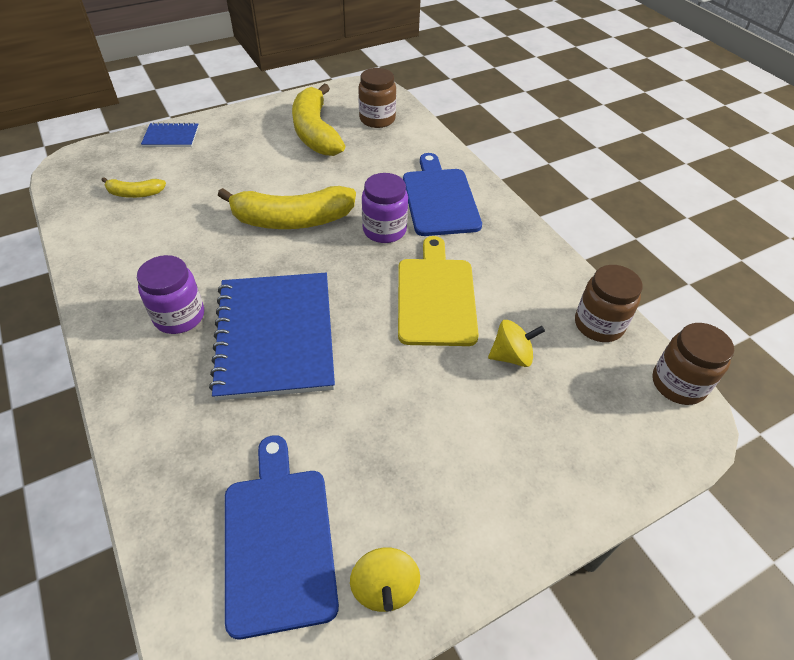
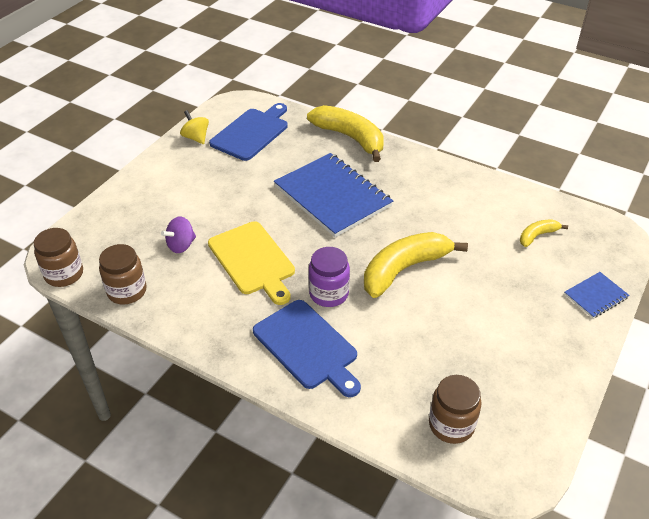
camera: 150 degrees right, 5 degrees down
(179, 316) = (397, 182): purple jar -> none
(278, 540) = (251, 133): blue cutting board -> blue cutting board turned 105 degrees counterclockwise
(315, 132) = (489, 369): yellow banana -> yellow banana (350, 138)
(511, 356) = (181, 245): yellow spinning top -> purple spinning top

